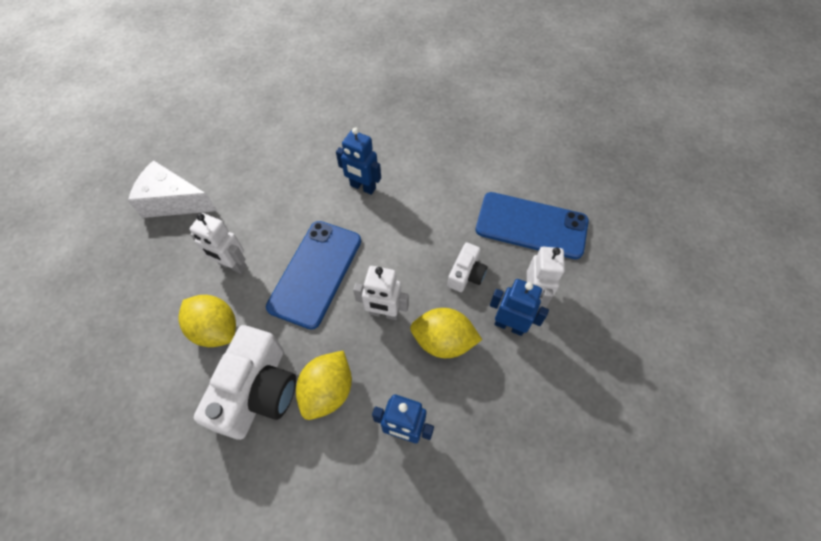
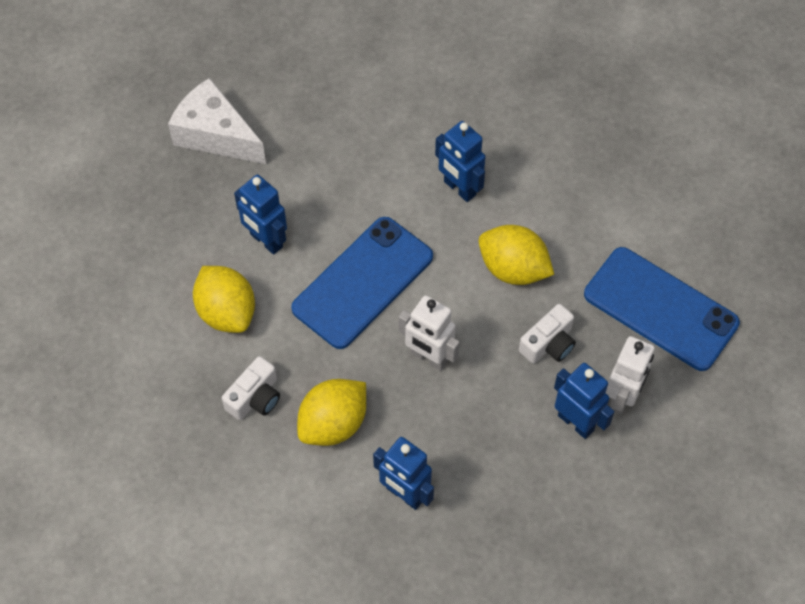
camera: 20 degrees right, 0 degrees up
(232, 265) = (266, 241): white robot -> blue robot
(257, 391) = (255, 397): white camera -> white camera, size x0.51
(443, 341) = (487, 414): yellow lemon -> yellow lemon (513, 269)

